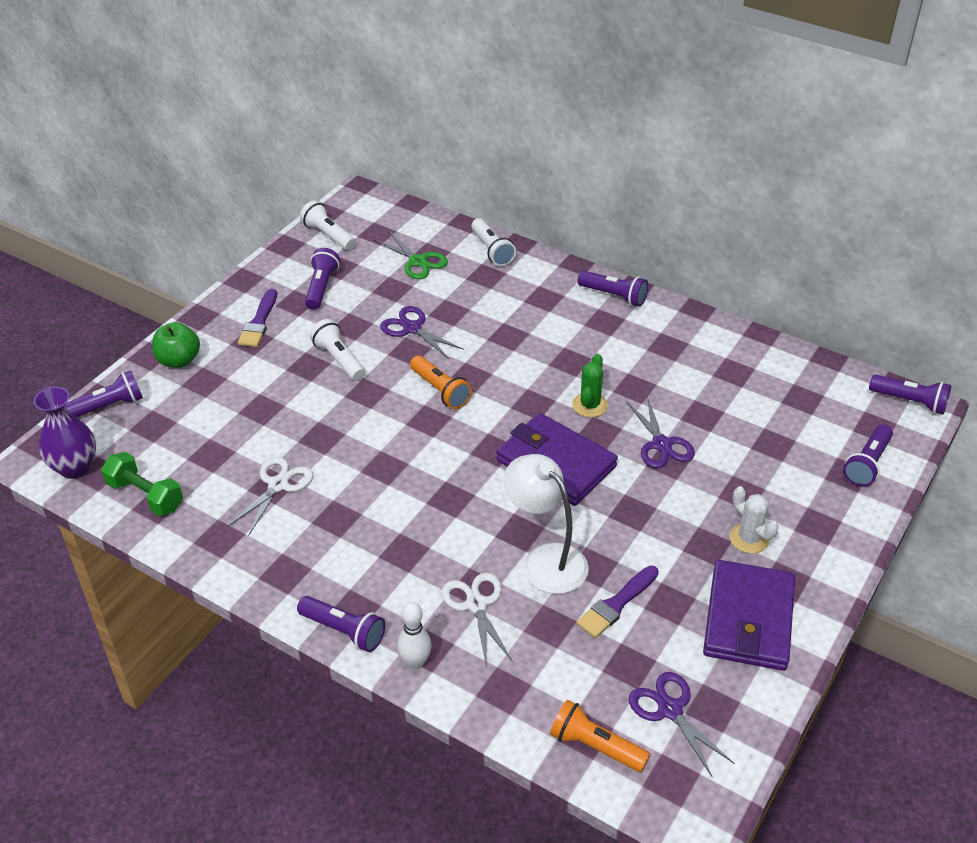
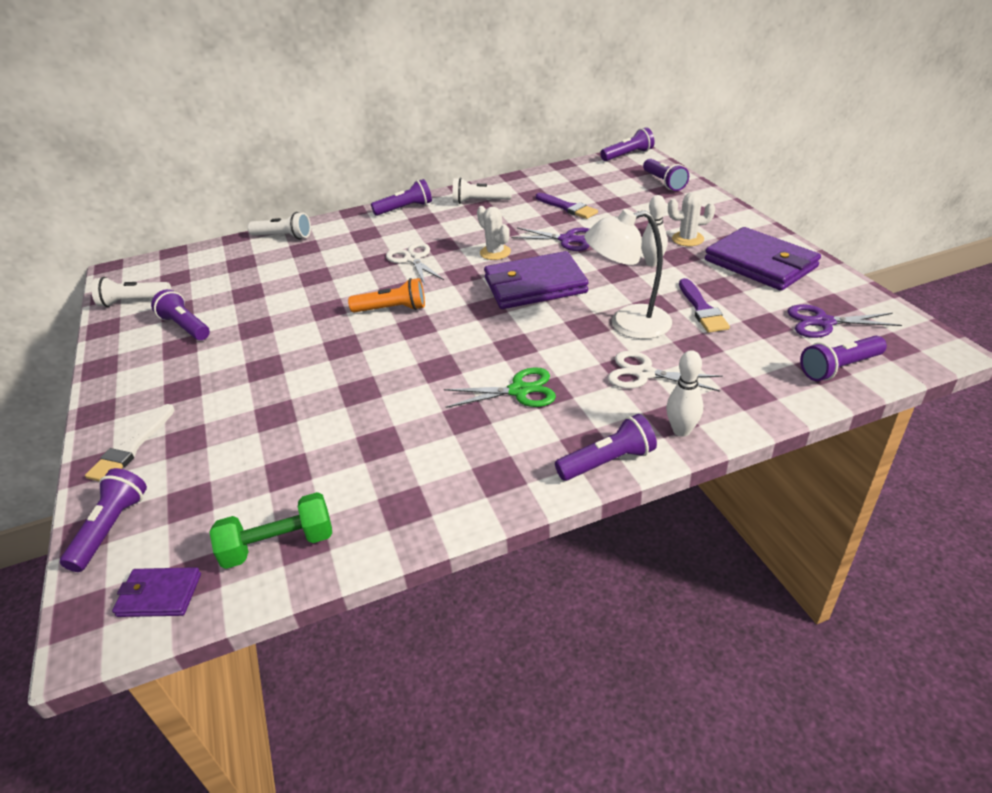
camera: 50 degrees left, 5 degrees down
(75, 468) = (159, 595): purple vase -> purple wallet
(179, 360) = (131, 447): green apple -> white brush
(259, 322) = (167, 376): purple brush -> purple brush (567, 207)
(278, 485) = (383, 438): white scissors -> white scissors (412, 259)
(339, 359) = (282, 347): white flashlight -> white flashlight (479, 201)
(412, 328) = (305, 298): purple scissors -> none
(418, 261) = (239, 270): green scissors -> green scissors (519, 391)
(589, 405) = (495, 252): green cactus -> white cactus
(595, 746) = (839, 368): orange flashlight -> purple flashlight
(672, 531) = (652, 263): none -> white bowling pin

